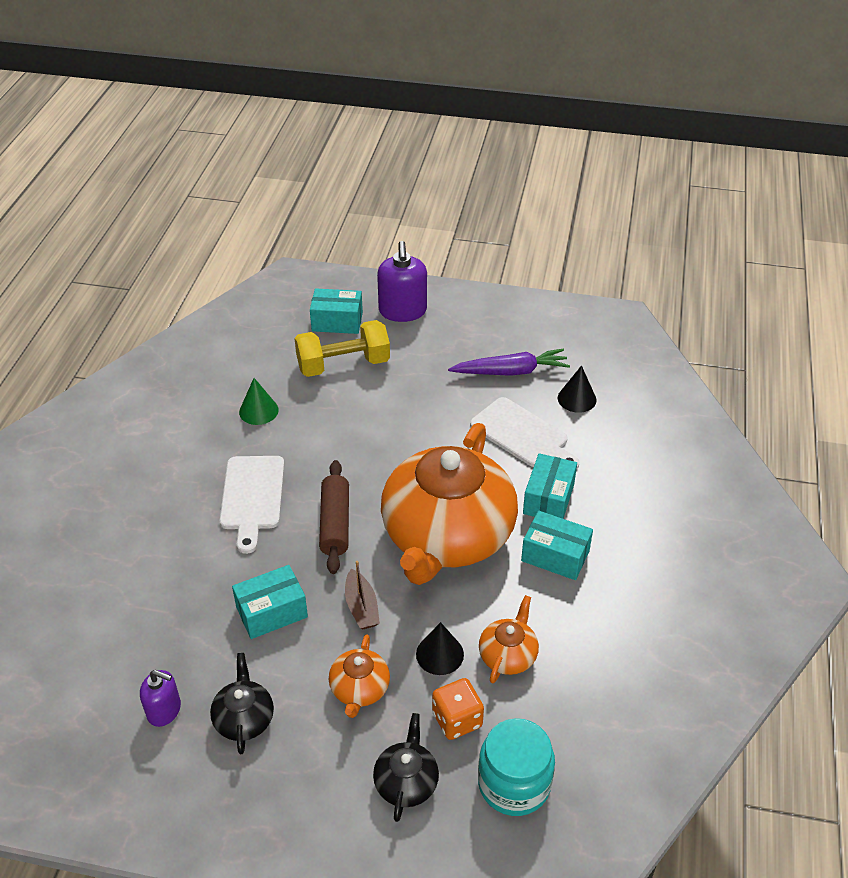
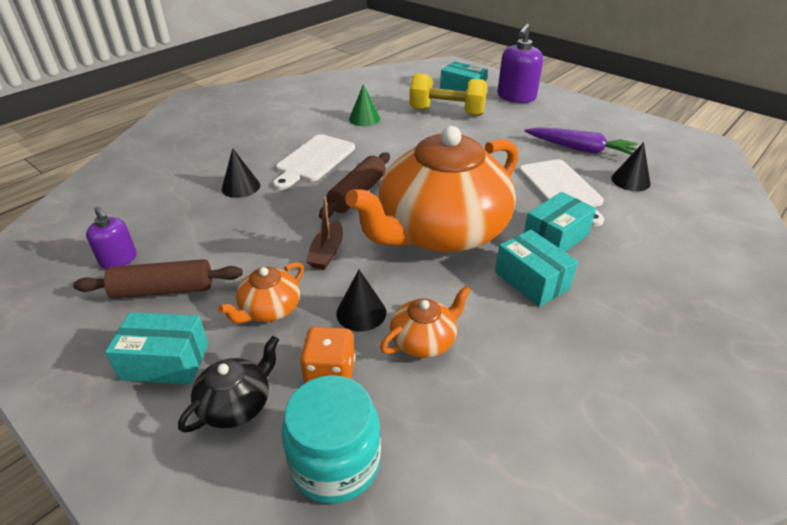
camera: 30 degrees right, 5 degrees down
(204, 567) = (241, 187): none -> black cone
(244, 718) = (163, 290): black teapot -> brown rolling pin
(272, 612) = (257, 230): turquoise box -> turquoise box (165, 361)

